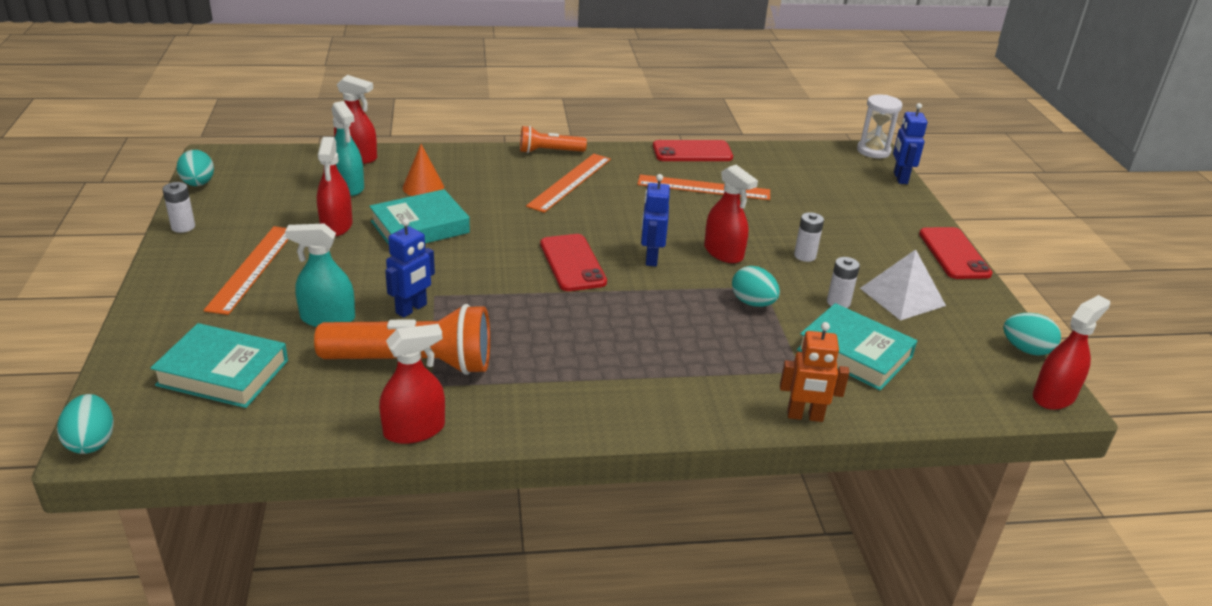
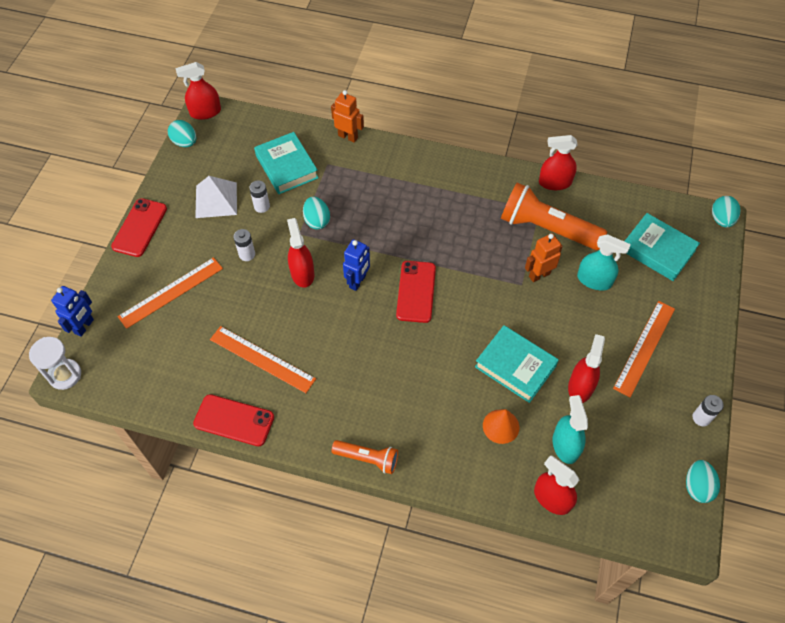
camera: 155 degrees left, 25 degrees up
(411, 309) = (539, 275): blue robot -> orange robot
(420, 227) = (515, 366): turquoise book -> turquoise book turned 45 degrees clockwise
(570, 182) = (371, 399): orange ruler -> orange ruler (171, 292)

